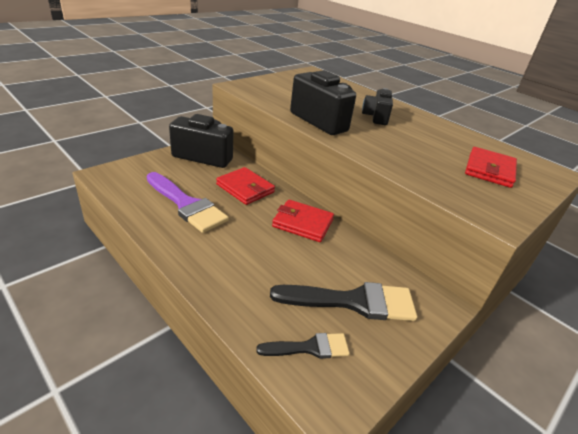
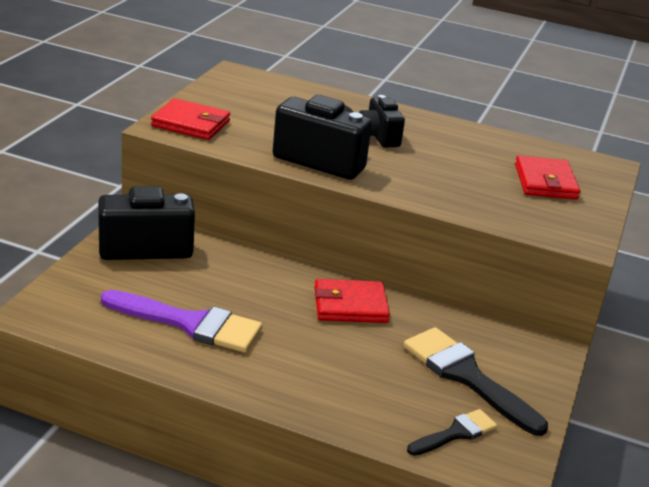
camera: 25 degrees left, 5 degrees down
(245, 188) = (243, 279): red wallet -> red wallet (191, 124)
(353, 302) = (466, 376): black brush -> black brush turned 105 degrees counterclockwise

